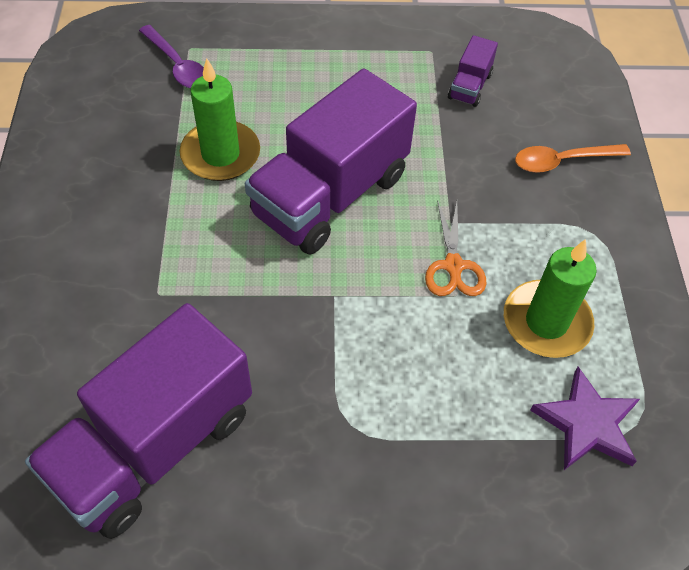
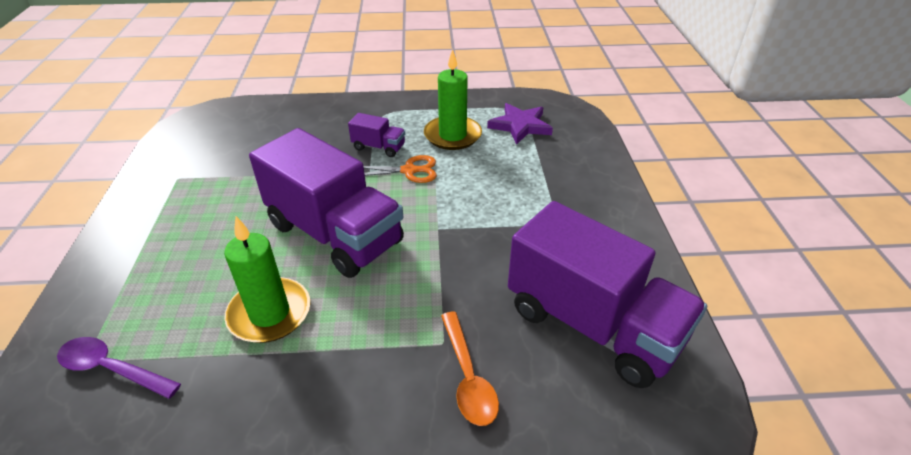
camera: 90 degrees left, 15 degrees down
(177, 65) = (112, 369): purple spoon -> purple spoon turned 120 degrees counterclockwise
(470, 86) = (229, 159): purple truck -> purple truck (379, 147)
(562, 161) = (318, 122): orange spoon -> orange spoon (468, 377)

